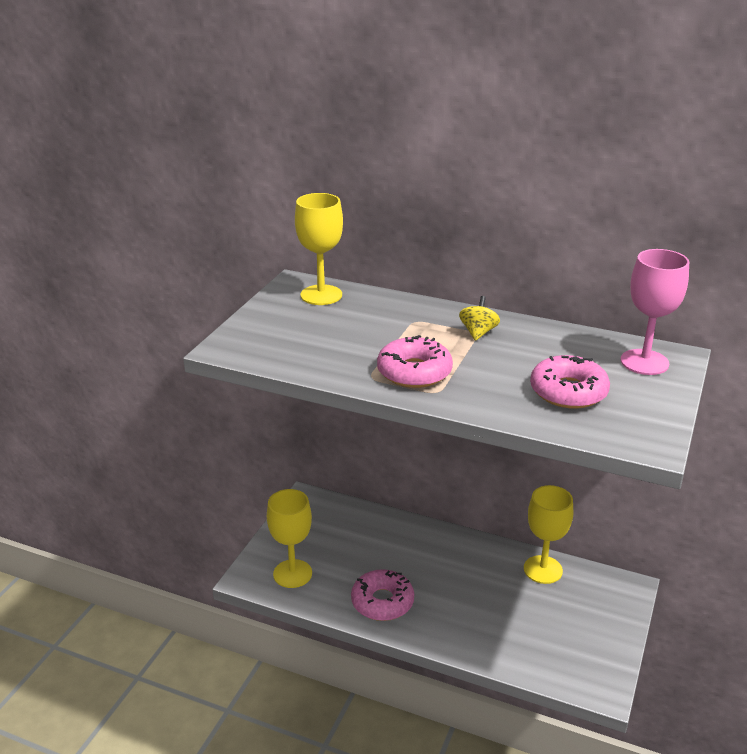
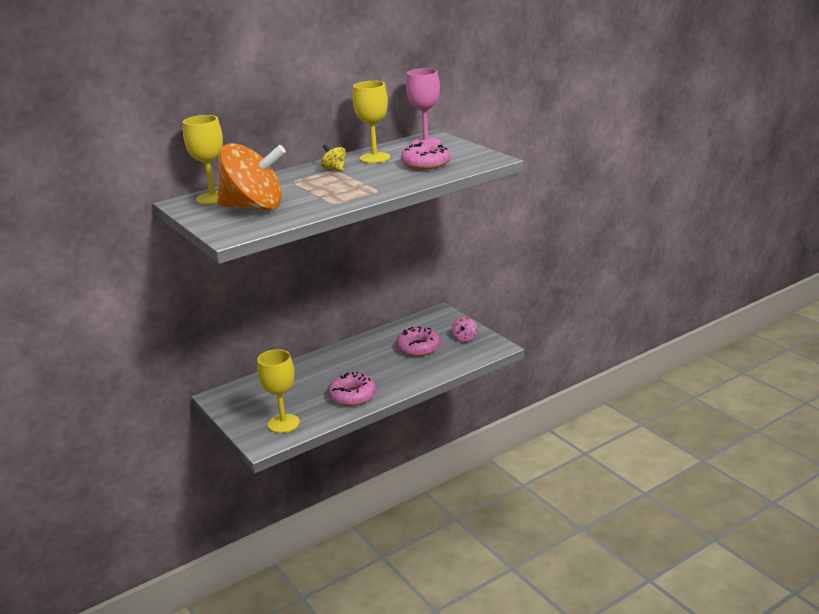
camera: 55 degrees left, 5 degrees down
(315, 329) = (254, 207): none -> orange spinning top
(414, 372) = (349, 192): pink donut -> pink donut (418, 348)
(543, 569) = (395, 333): yellow goblet -> yellow goblet (374, 158)
(591, 643) = (464, 338): none -> pink spinning top

